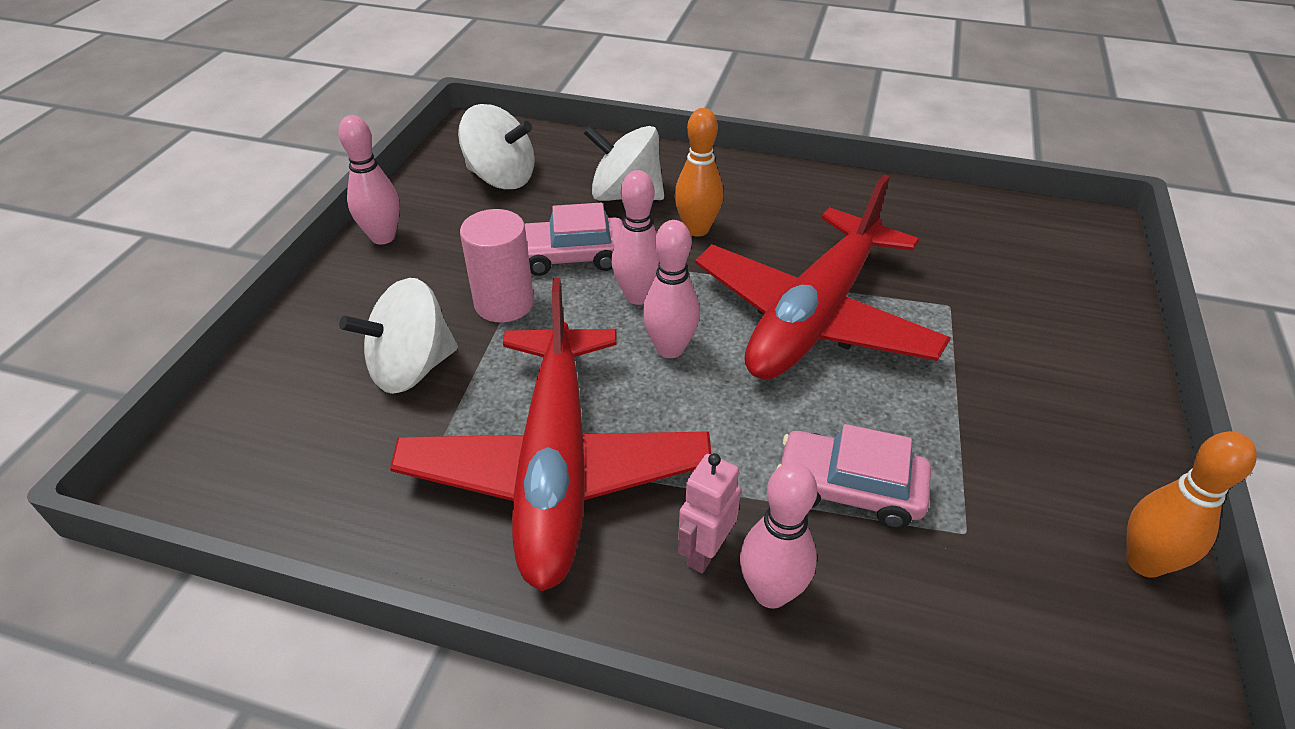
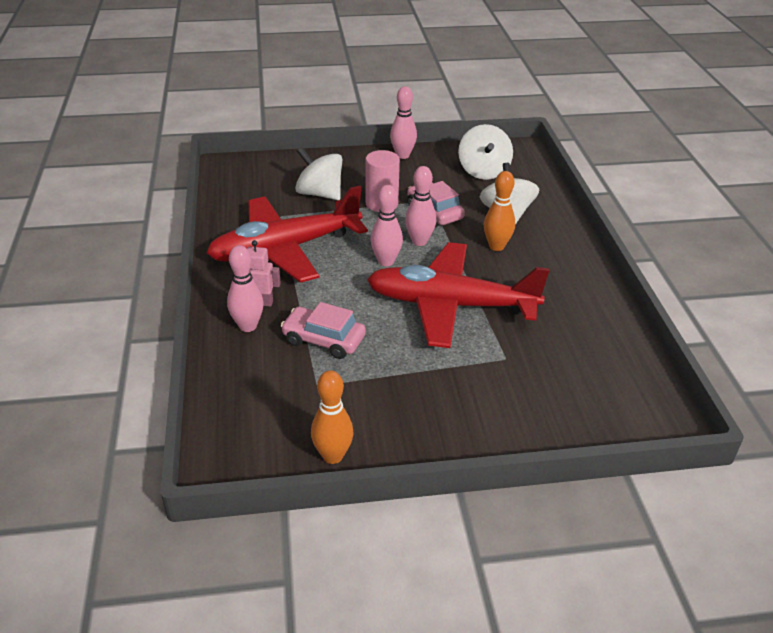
camera: 65 degrees right, 5 degrees down
(849, 489) = (323, 340): pink car -> pink car turned 60 degrees counterclockwise

